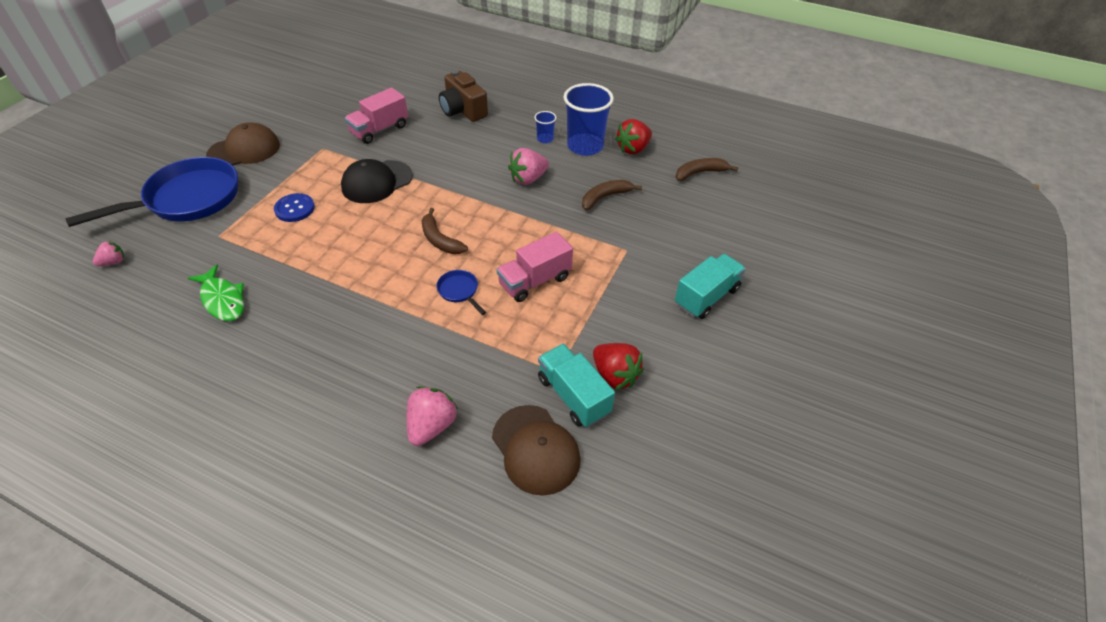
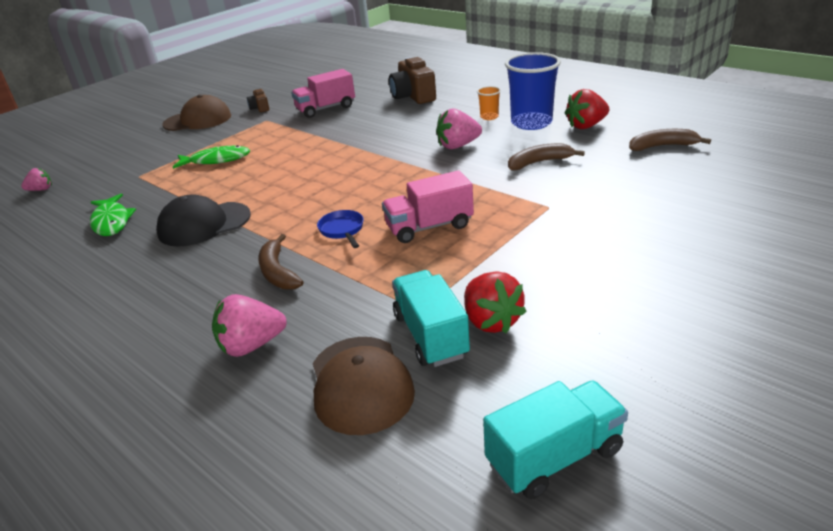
camera: 20 degrees right, 15 degrees down
(187, 199) = (129, 151): blue pan -> none
(294, 209) = (216, 160): blue button -> green fish
(307, 130) = (260, 108): none -> brown camera
(377, 182) = (303, 144): black cap -> black cap (204, 224)
(432, 426) = (251, 345): pink strawberry -> pink strawberry turned 150 degrees counterclockwise
(440, 240) = (342, 188): brown banana -> brown banana (278, 272)
(545, 139) = (489, 117): blue cup -> orange cup
(706, 297) = (639, 255): turquoise truck -> turquoise truck (554, 457)

